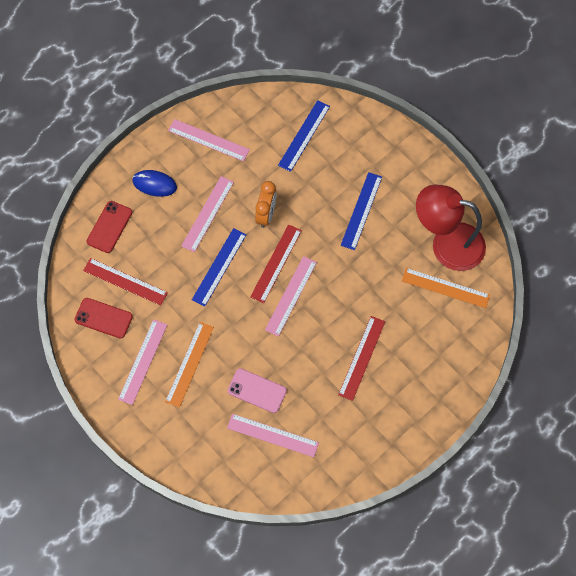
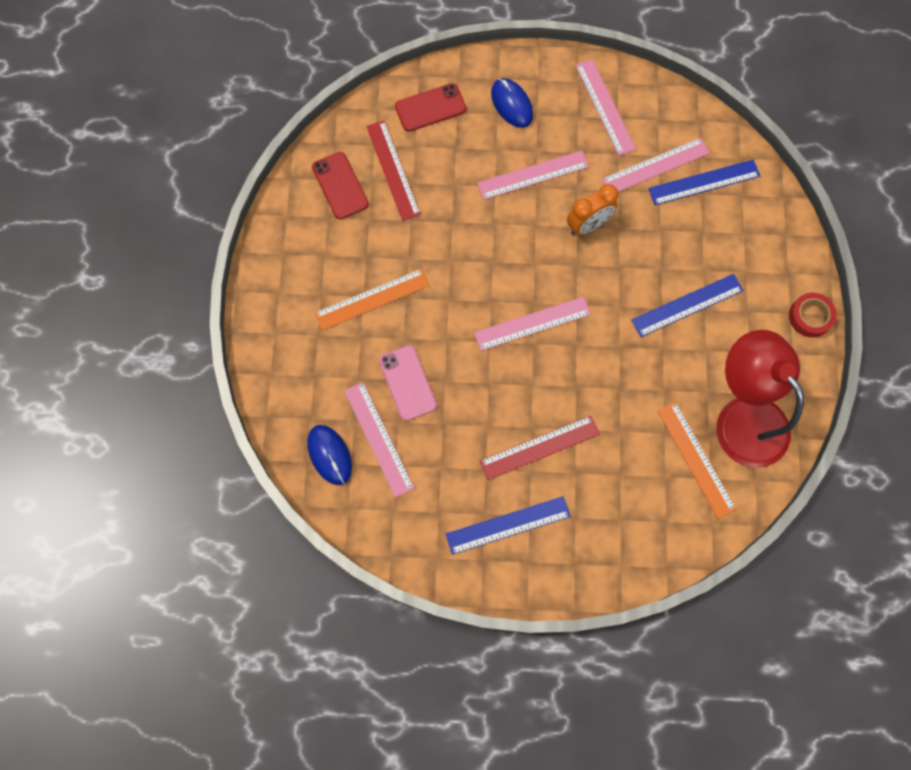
camera: 45 degrees right, 5 degrees up
(142, 361) = (333, 257): pink ruler -> pink ruler (655, 166)
(219, 267) = (492, 234): blue ruler -> blue ruler (508, 525)
(255, 469) = (329, 455): none -> blue mouse
(276, 263) = (550, 280): red ruler -> none
(428, 160) = (810, 317): none -> red tape

